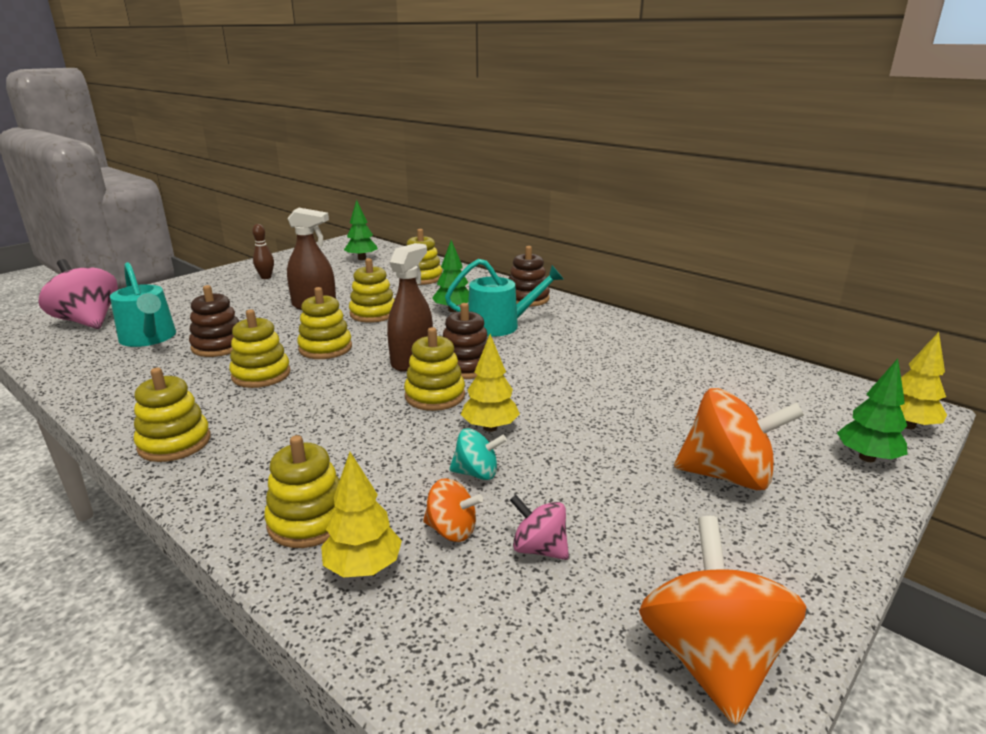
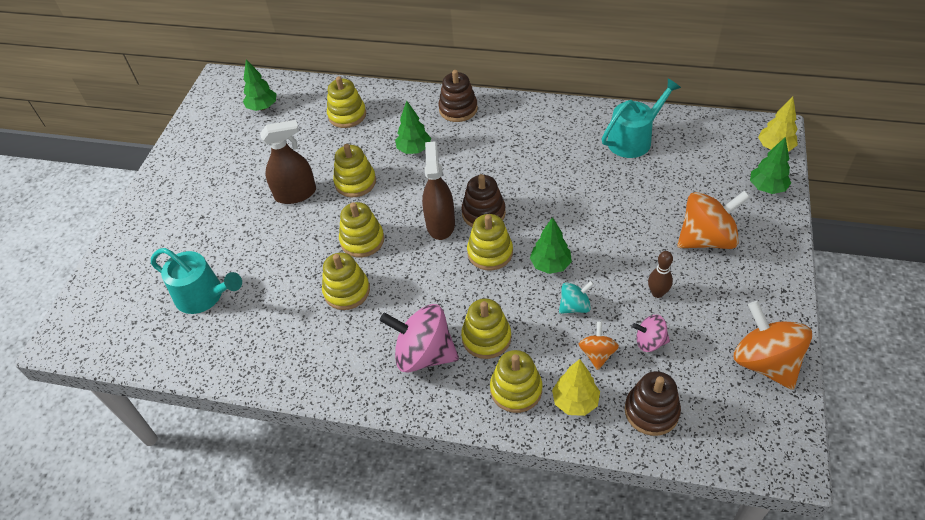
camera: 25 degrees left, 25 degrees up
(88, 321) = (118, 303): pink spinning top -> pink spinning top (424, 354)
(174, 443) = (365, 380): yellow stacking toy -> yellow stacking toy (486, 338)
(219, 346) = (275, 277): brown stacking toy -> brown stacking toy (651, 411)
(266, 277) = (204, 173): brown bowling pin -> brown bowling pin (657, 293)
(452, 530) = (597, 354): orange spinning top -> orange spinning top turned 75 degrees counterclockwise
(490, 428) = (550, 265): yellow tree -> green tree
(500, 325) = (466, 154): turquoise watering can -> turquoise watering can (633, 139)

